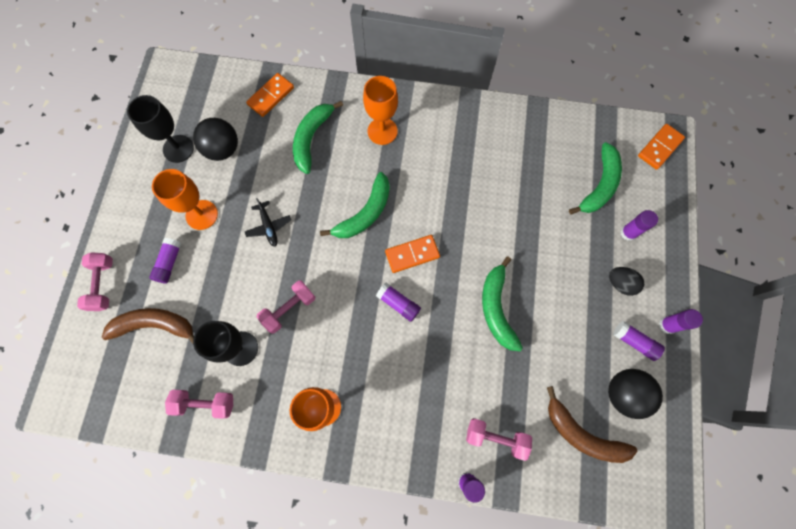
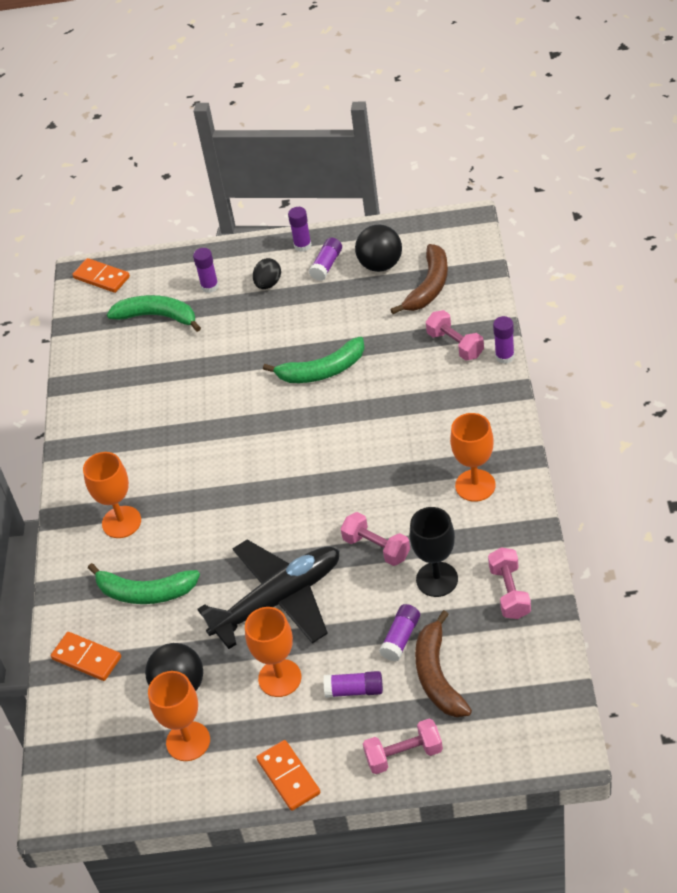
camera: 95 degrees left, 25 degrees down
(178, 149) = (188, 741): black goblet -> orange goblet
(269, 226) = (278, 600): black plane -> black plane, size x2.38
(365, 213) = (238, 509): green banana -> none
(398, 303) = (341, 452): purple glue stick -> purple glue stick (401, 638)
(412, 254) = (279, 454): orange domino -> orange domino (288, 777)
(496, 437) = (455, 345): pink dumbbell -> pink dumbbell turned 45 degrees counterclockwise

